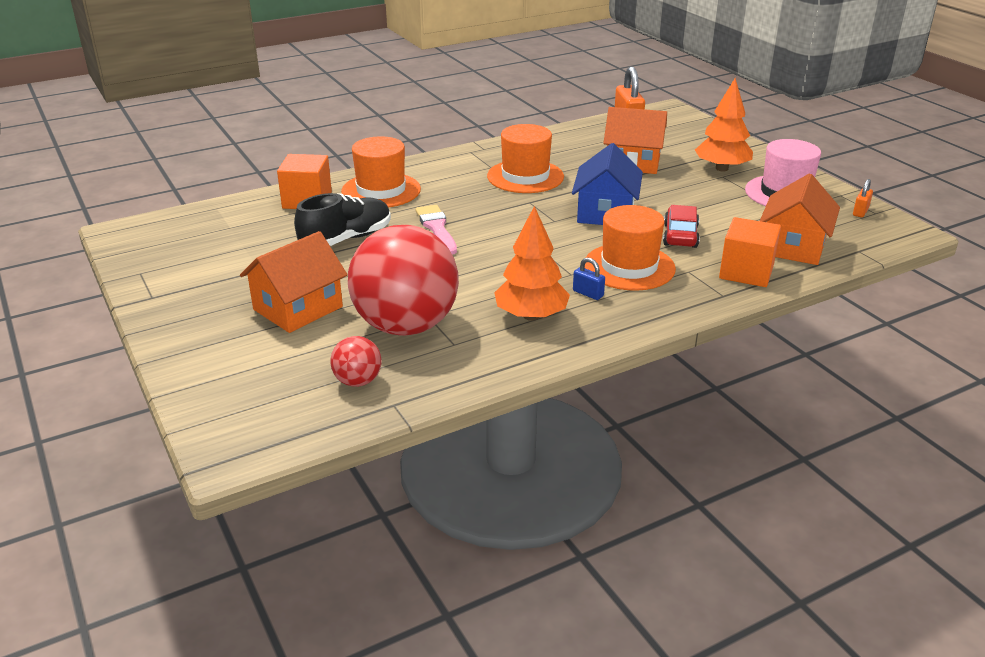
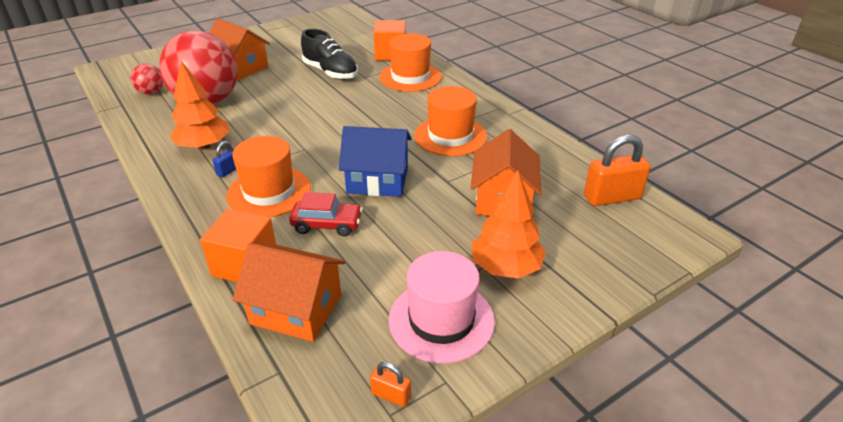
camera: 85 degrees right, 5 degrees up
(437, 228) = (346, 102): pink brush -> none

